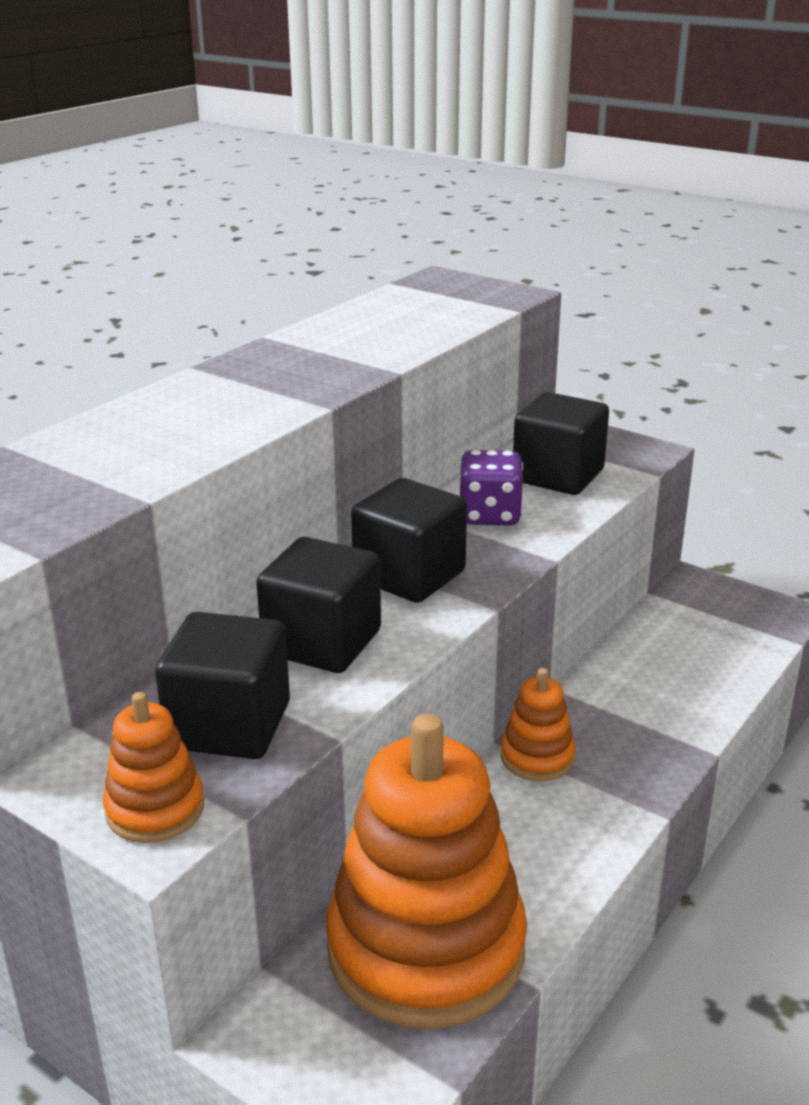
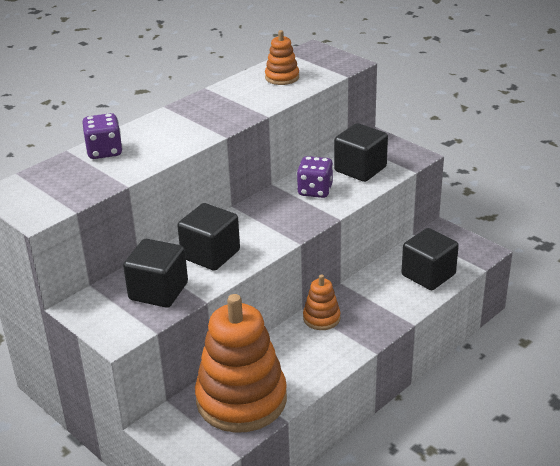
camera: 10 degrees right, 5 degrees up
(86, 443) = (104, 151): none -> purple dice
(155, 809) = (119, 325): orange stacking toy -> orange stacking toy (282, 77)
(409, 576) = (263, 222): black cube -> black cube (428, 275)

